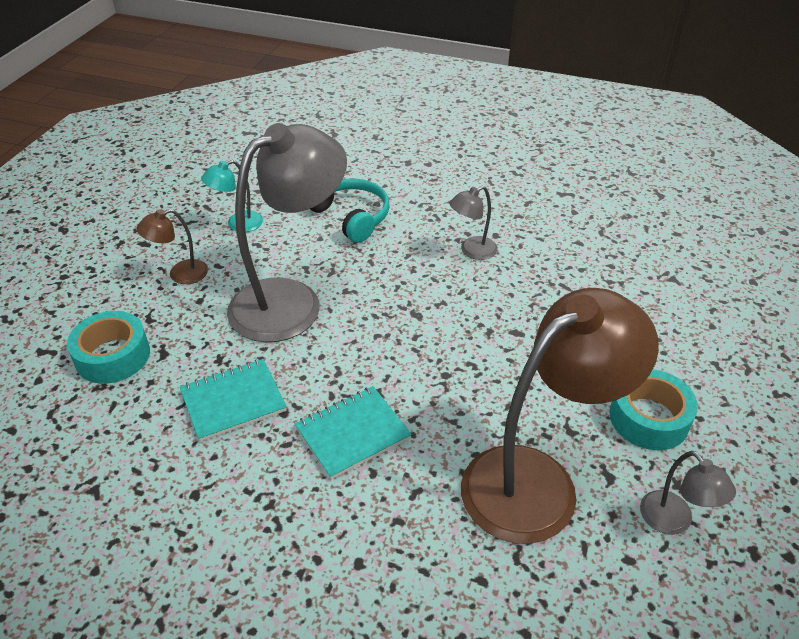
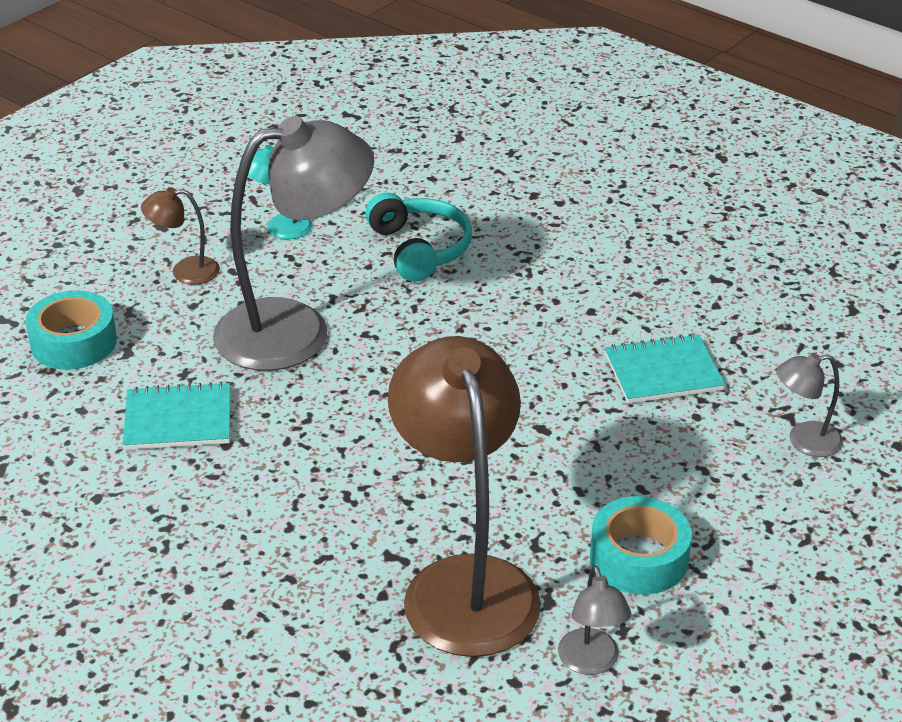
camera: 20 degrees right, 5 degrees down
(352, 433) = (289, 484): turquoise notebook -> turquoise notebook (663, 372)
(472, 251) = (547, 323): grey lamp -> grey lamp (804, 441)
(537, 480) = (464, 583): brown lamp -> brown lamp turned 90 degrees counterclockwise

